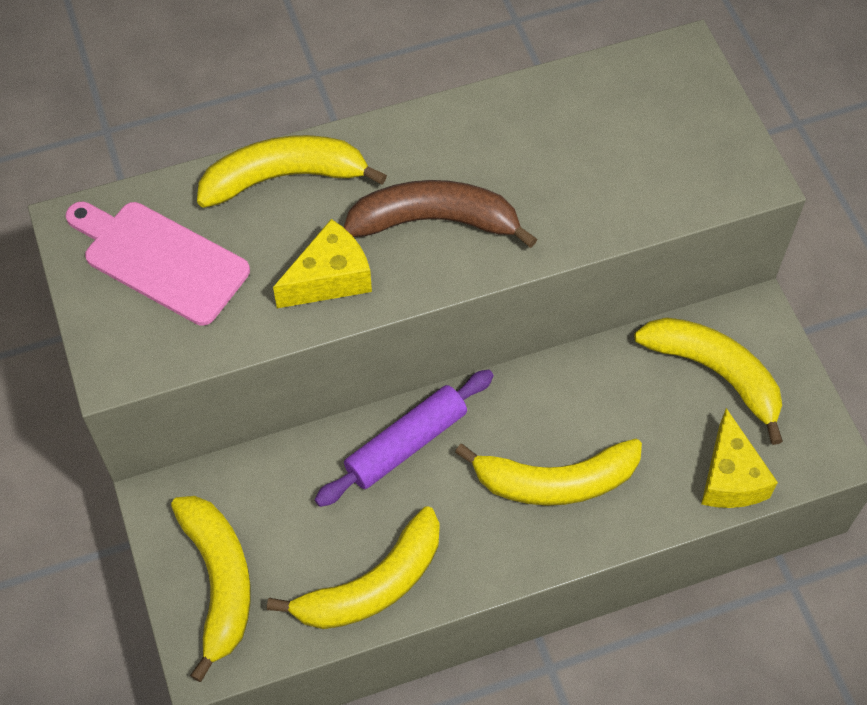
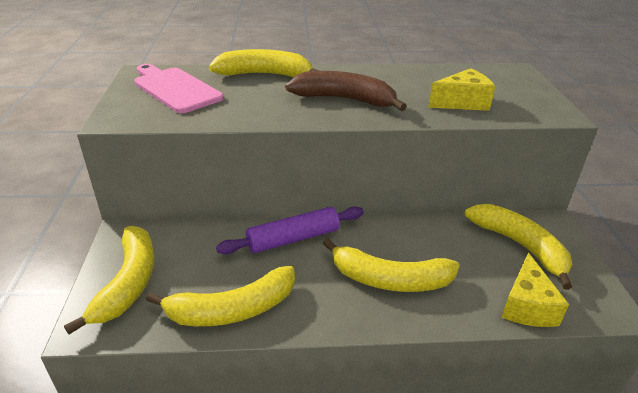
camera: 15 degrees right, 25 degrees down
(330, 278) = (268, 109): yellow cheese -> yellow cheese (462, 102)

